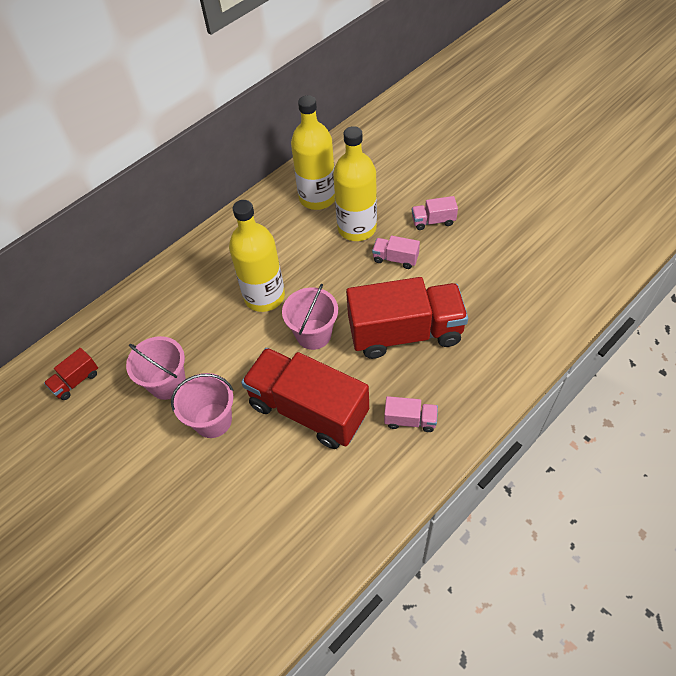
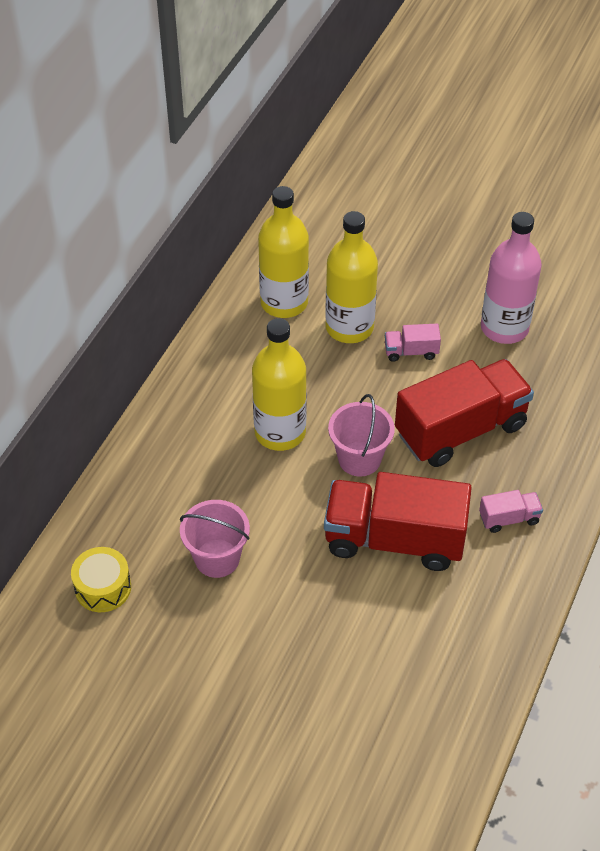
camera: 25 degrees left, 5 degrees down
(76, 381) = (103, 587): red truck -> yellow drum
(213, 420) = (292, 582): pink bucket -> none
(433, 221) = (433, 298): pink truck -> none
(479, 258) = (504, 328): none -> pink bottle

